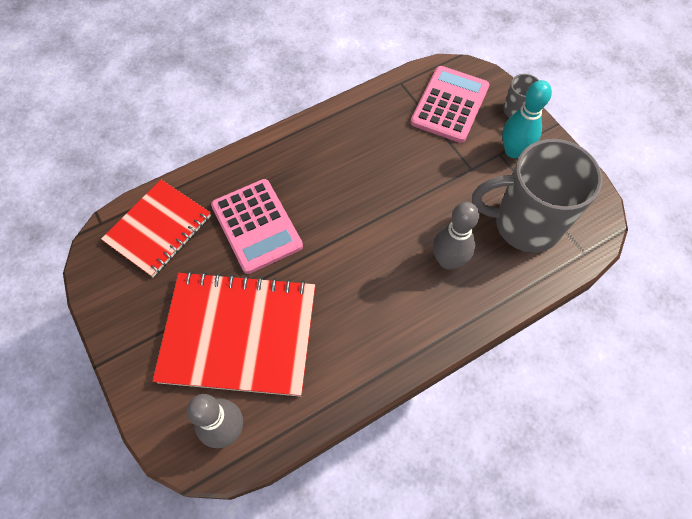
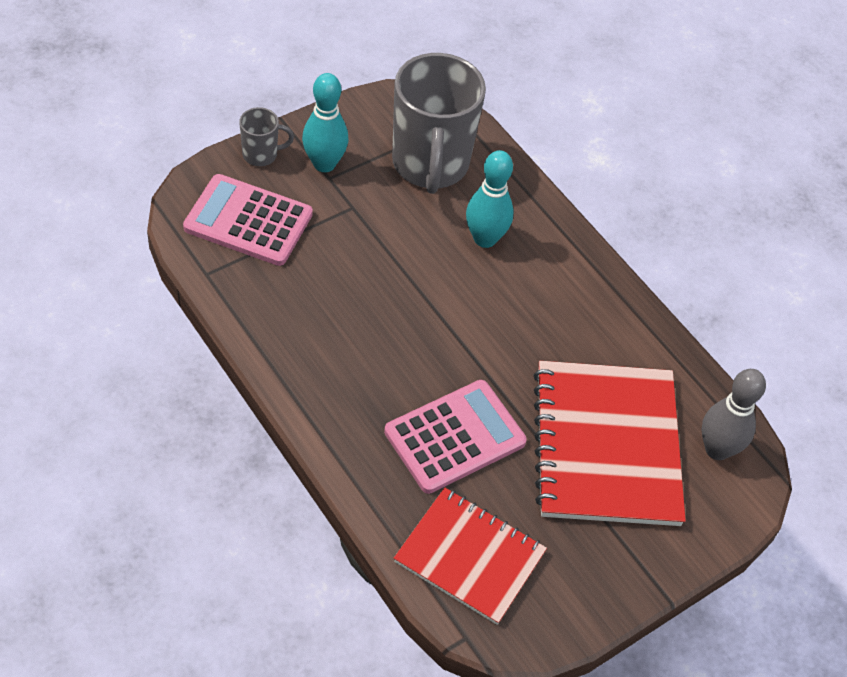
camera: 100 degrees left, 10 degrees down
(448, 260) = (485, 239): grey bowling pin -> turquoise bowling pin

